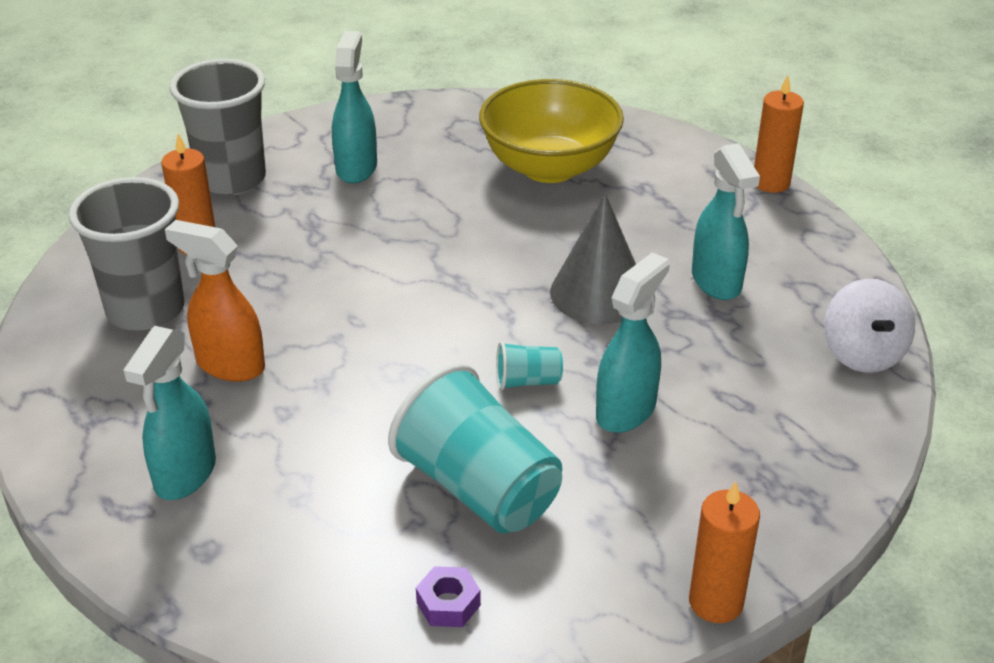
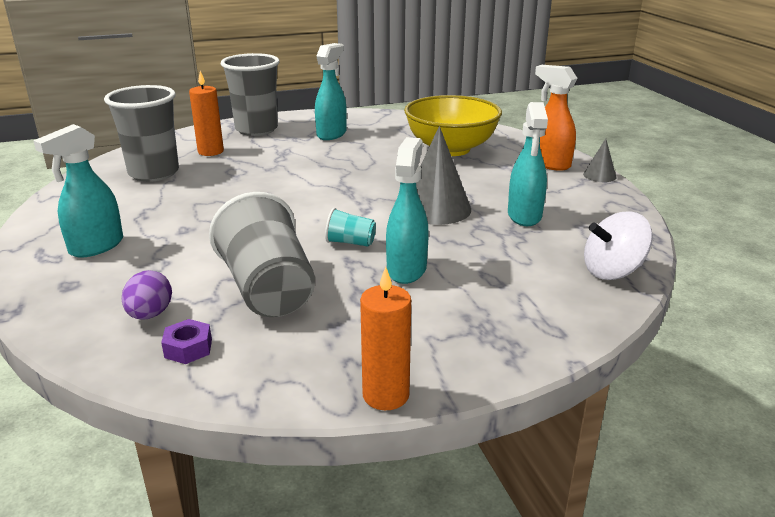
camera: 20 degrees right, 10 degrees down
(229, 365) = (174, 203): orange spray bottle -> orange spray bottle (549, 164)
(359, 567) = (150, 314): none -> purple egg
(478, 488) = (268, 290): turquoise cup -> grey cup
(626, 410) = (406, 269): turquoise spray bottle -> turquoise spray bottle turned 45 degrees counterclockwise
(771, 183) = (599, 175): orange candle -> grey cone
(862, 354) = (612, 271): white spinning top -> white spinning top turned 60 degrees clockwise

